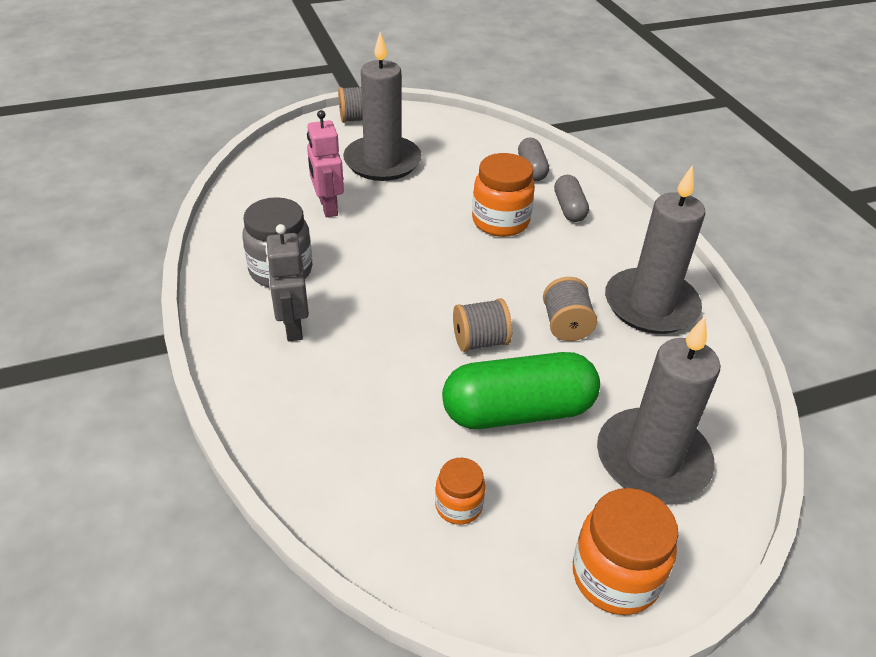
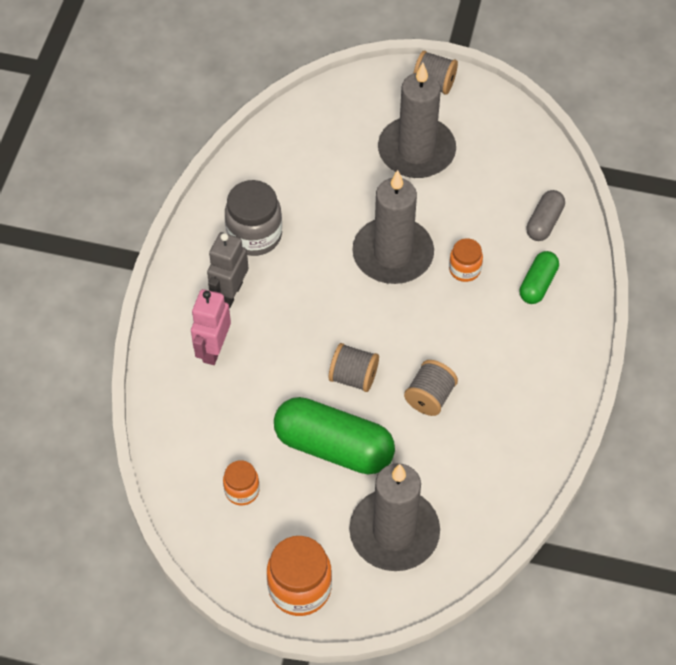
camera: 35 degrees right, 15 degrees up
(327, 207) = (333, 184): pink robot -> pink robot (213, 349)
(500, 221) = (464, 269): orange jar -> orange jar, size x0.57
(569, 208) = (538, 284): grey capsule -> green capsule
(651, 305) = (514, 415): grey candle -> grey candle (393, 254)

